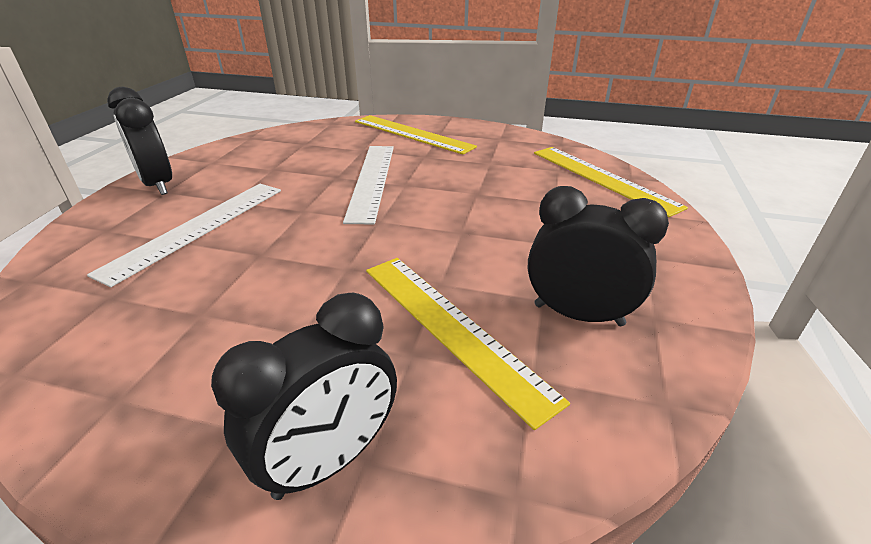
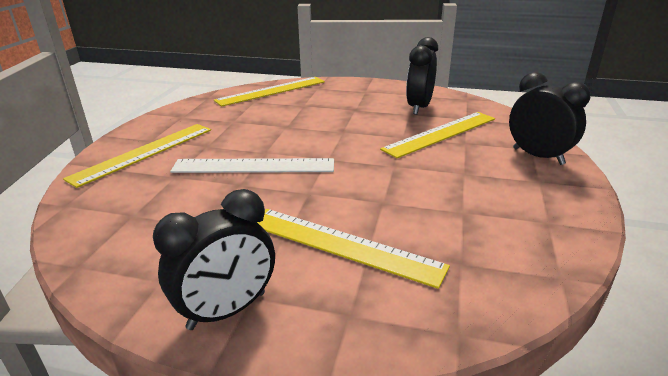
camera: 90 degrees left, 5 degrees down
(197, 228) = (342, 245): white ruler -> yellow ruler

